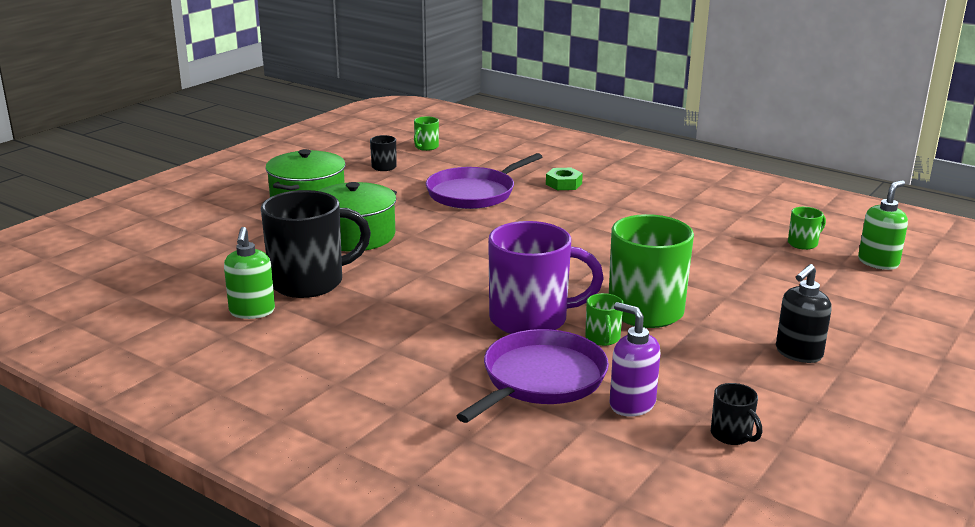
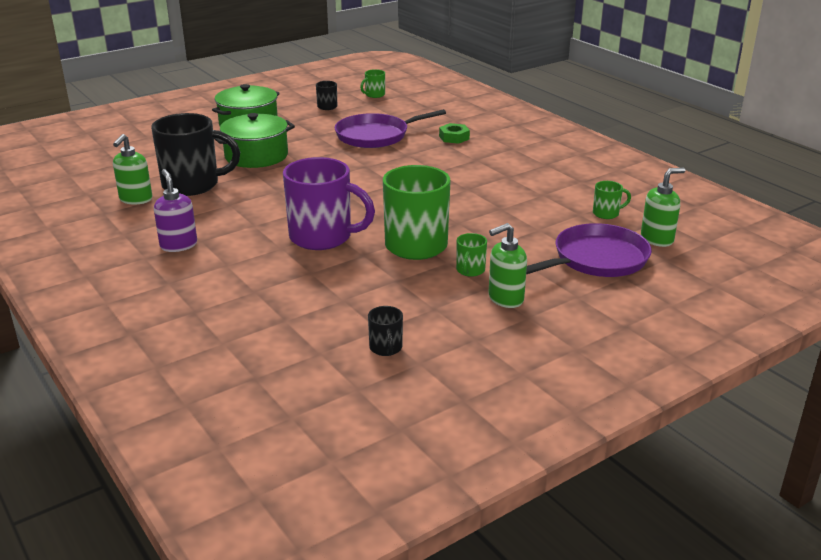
camera: 20 degrees right, 5 degrees up
(540, 379) = (285, 281): purple pan -> purple pan (596, 259)
(602, 338) = (362, 260): green mug -> green mug (470, 270)
(631, 404) = (333, 311): purple soap dispenser -> purple soap dispenser (178, 245)
(798, 353) = (505, 299): black soap dispenser -> green soap dispenser

